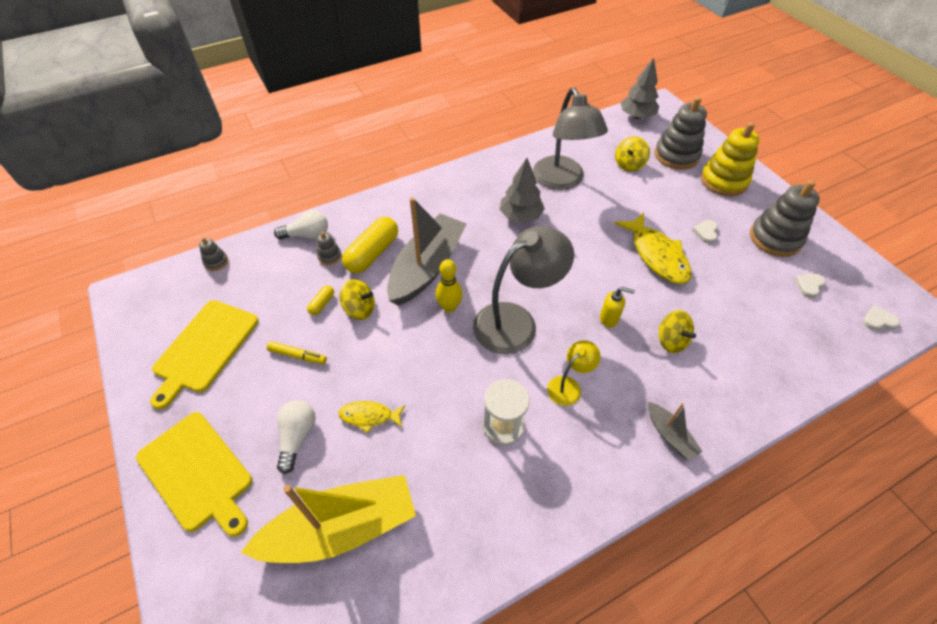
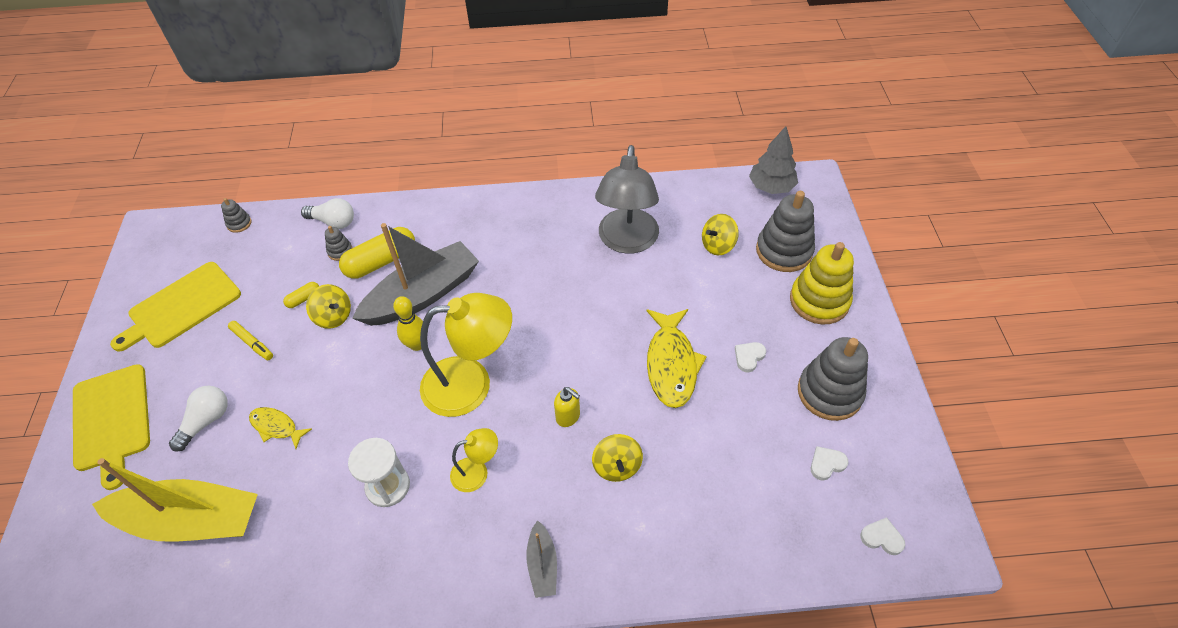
camera: 25 degrees right, 0 degrees up
(516, 321) = (471, 384): grey lamp -> yellow lamp
(520, 216) = (554, 269): grey tree -> none

